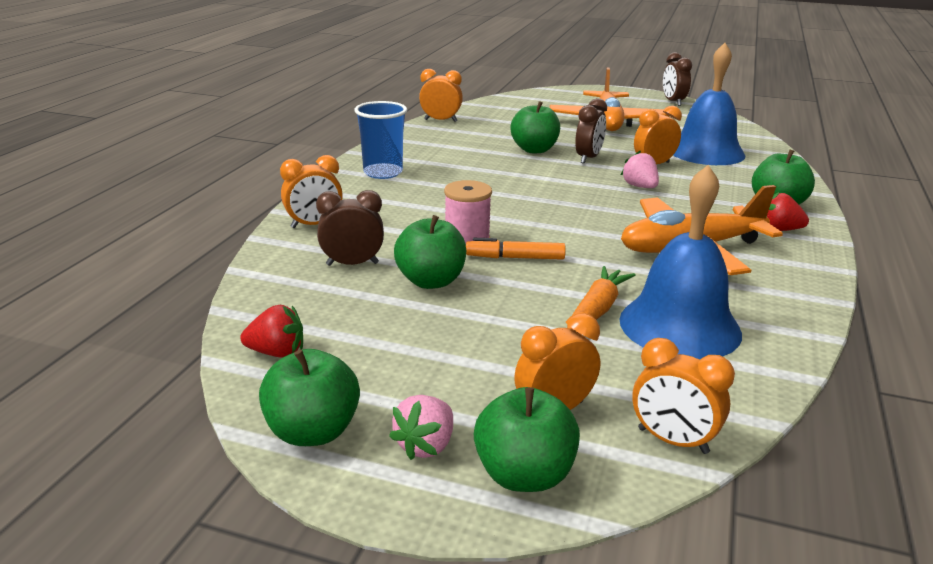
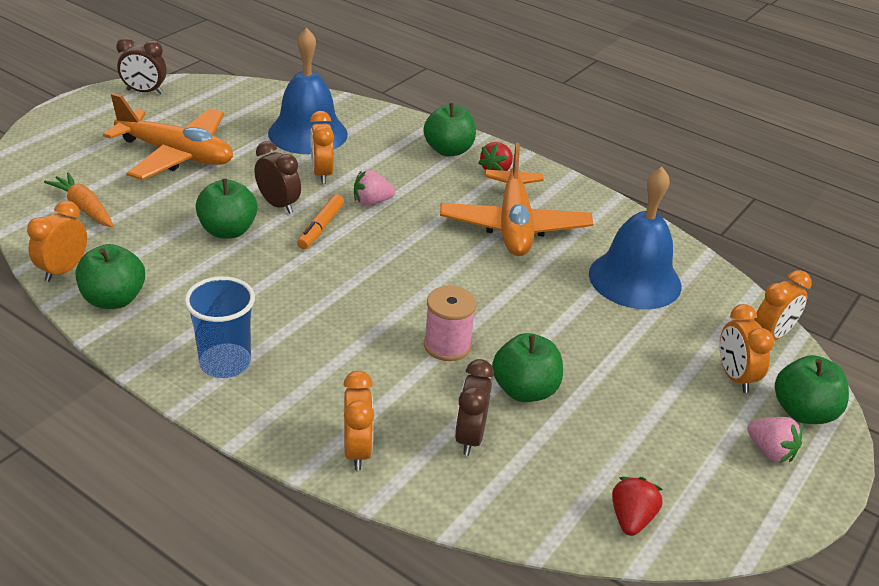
camera: 75 degrees left, 10 degrees up
(313, 432) = (750, 511): green apple -> green apple (114, 299)
(515, 258) = (495, 325): orange marker -> orange marker (321, 227)
(597, 309) = (601, 310): orange carrot -> orange carrot (84, 208)

